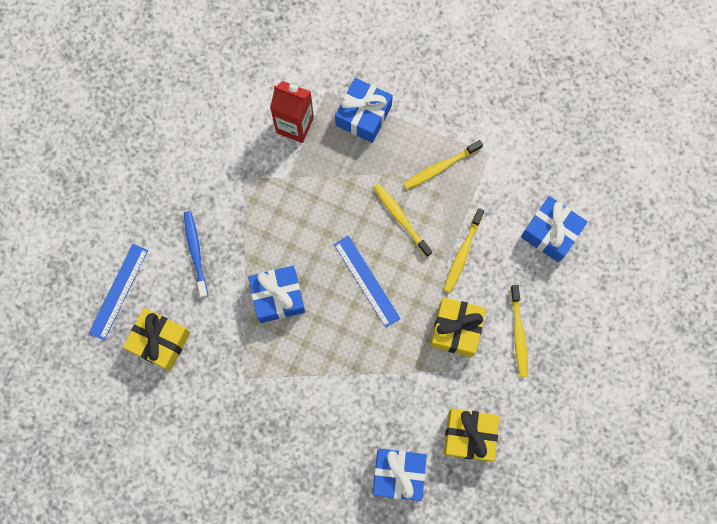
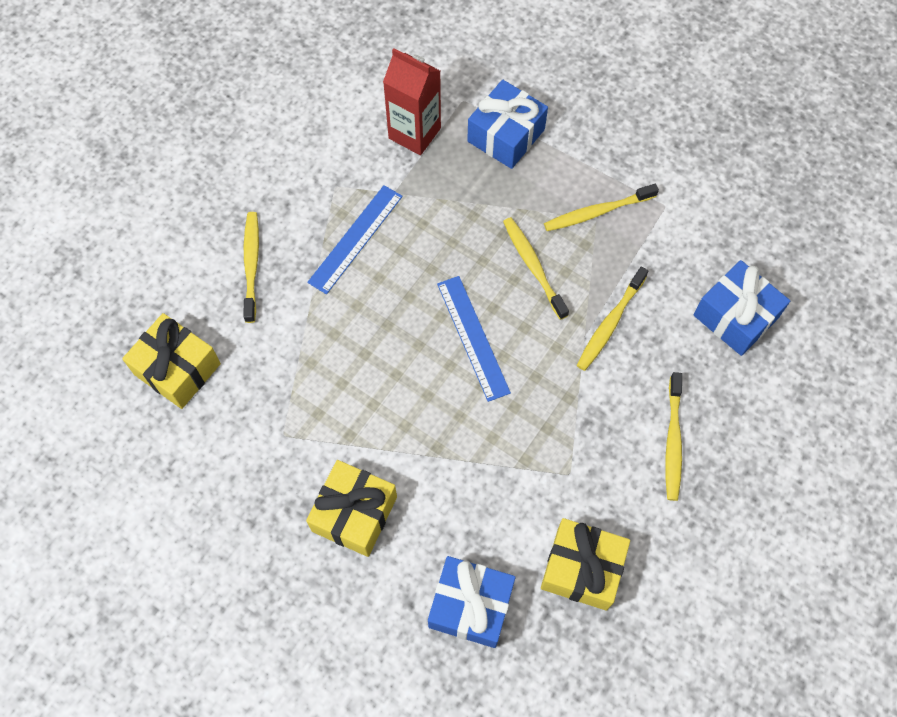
camera: 10 degrees right, 10 degrees down
(118, 291) = (139, 297): blue ruler -> blue ruler (355, 239)
(195, 252) = (251, 265): blue toothbrush -> yellow toothbrush
(278, 297) = (348, 338): blue gift -> none
(456, 329) = (585, 420): yellow gift -> yellow gift (354, 514)

